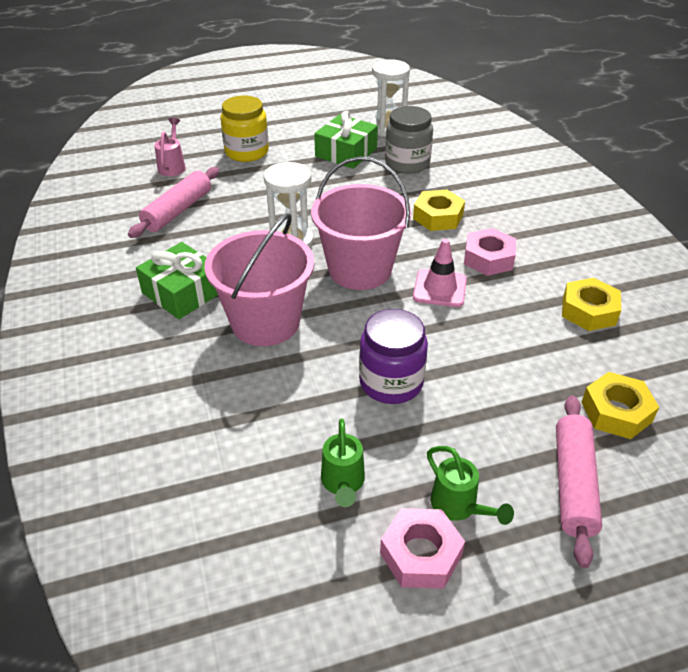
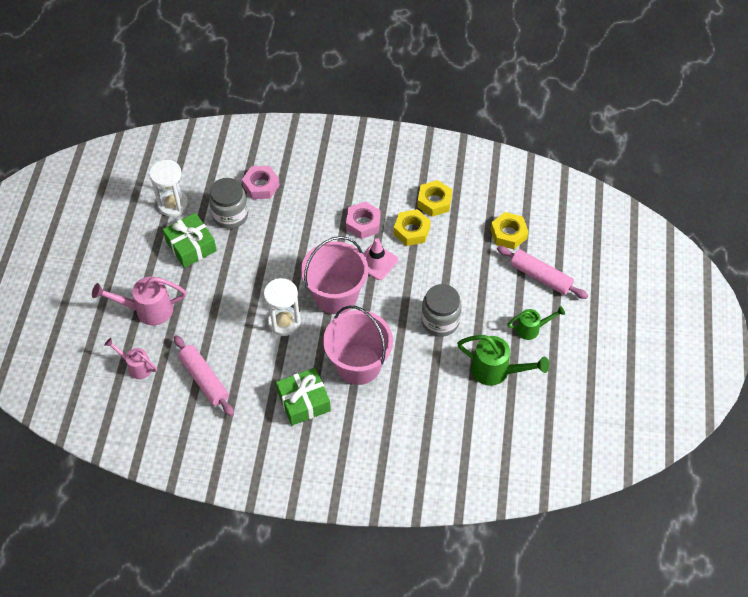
camera: 65 degrees left, 15 degrees up
(247, 152) = (147, 310): yellow jar -> pink watering can
(343, 483) = (496, 371): green watering can -> green watering can, size x1.58
(391, 382) = (440, 321): purple jar -> grey jar
(420, 554) = (549, 356): pink nut -> pink nut (261, 186)
(438, 217) = (305, 228): yellow nut -> yellow nut (411, 231)

